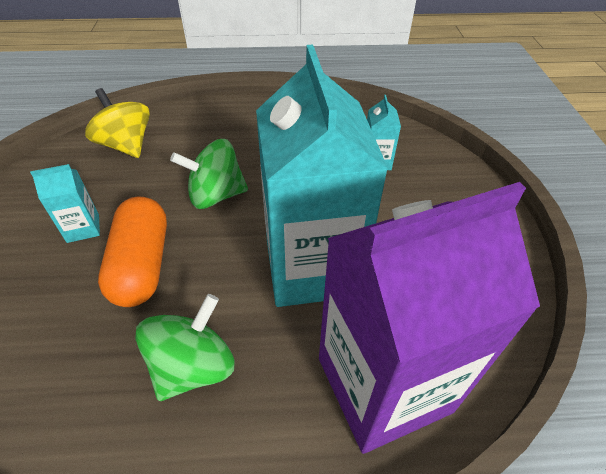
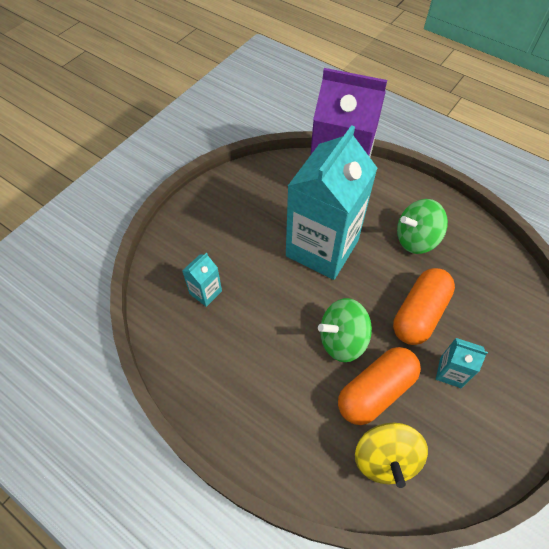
camera: 140 degrees left, 10 degrees up
(157, 177) = (375, 391): none -> orange capsule
(216, 195) = (342, 340): green spinning top -> green spinning top turned 135 degrees clockwise

